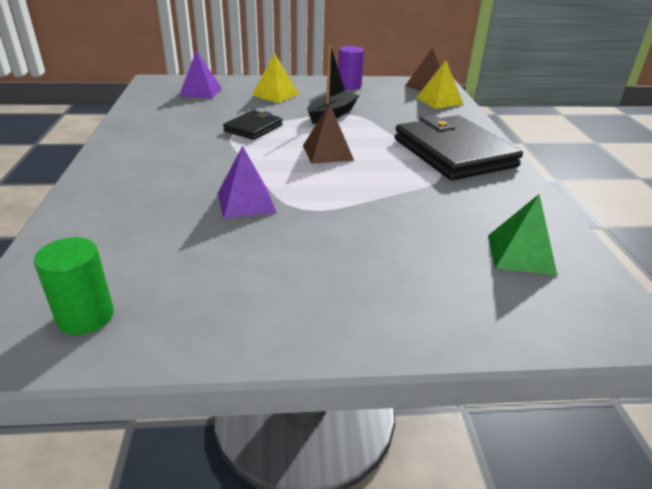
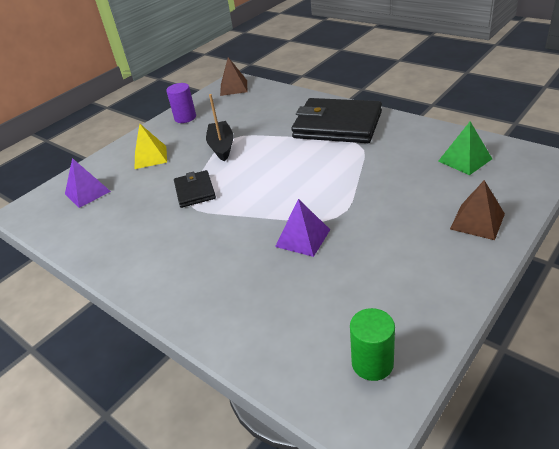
camera: 40 degrees left, 5 degrees up
(327, 152) = (276, 173): brown pyramid -> brown pyramid (477, 221)
(439, 101) = (262, 94): yellow pyramid -> none

